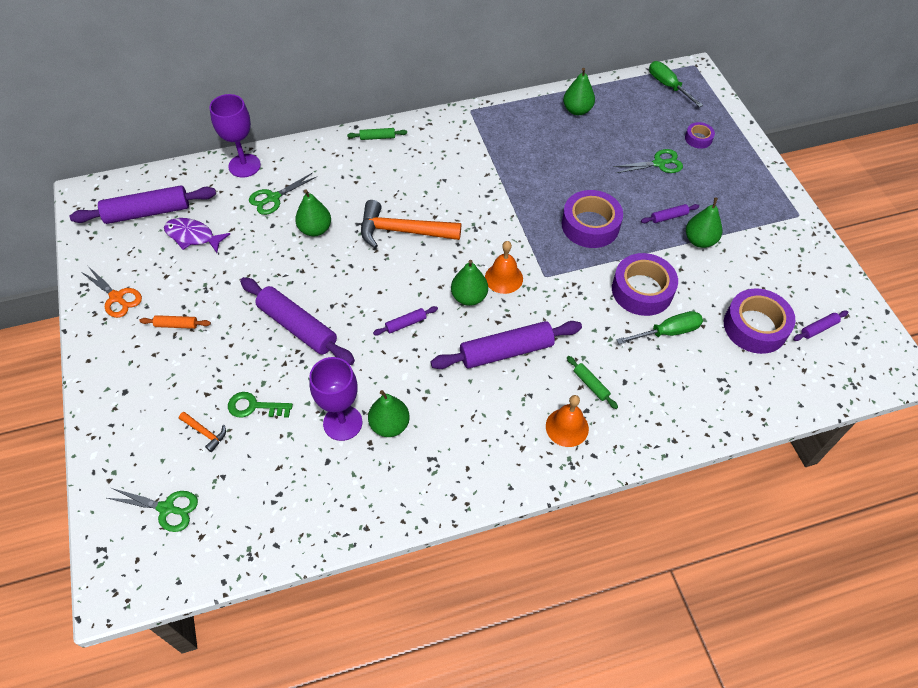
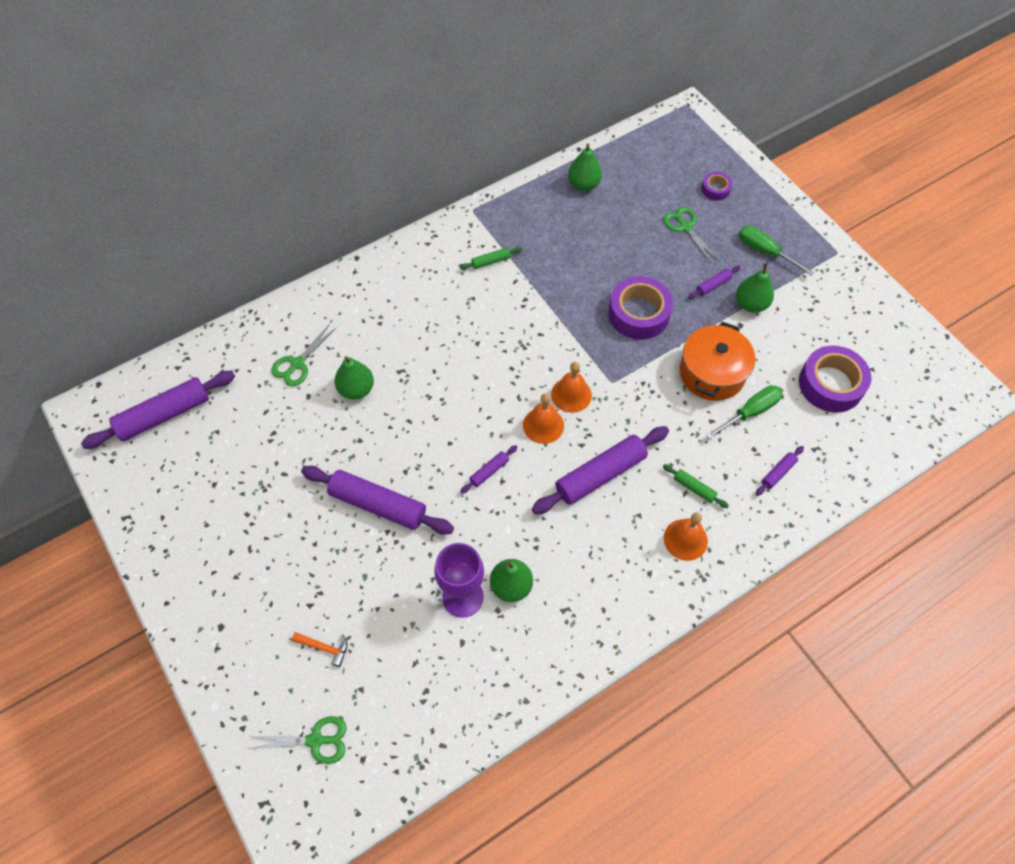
camera: 15 degrees left, 5 degrees up
(116, 297) = (169, 523): orange scissors -> none
(176, 325) = (247, 537): orange rolling pin -> none
(193, 236) = (226, 431): purple fish -> none
(244, 166) = (251, 333): purple goblet -> none
(254, 406) = (365, 605): green key -> none
(377, 137) = (385, 265): green rolling pin -> green rolling pin (491, 261)
(402, 231) = (449, 368): orange hammer -> none
(469, 297) = (543, 425): green pear -> orange bell
(642, 290) = (712, 373): purple tape -> orange pot
(659, 163) = (685, 227): green scissors -> green scissors turned 90 degrees counterclockwise
(668, 86) = (667, 135): green screwdriver -> green screwdriver (765, 252)
(818, 328) = (890, 371): purple rolling pin -> purple rolling pin (778, 473)

